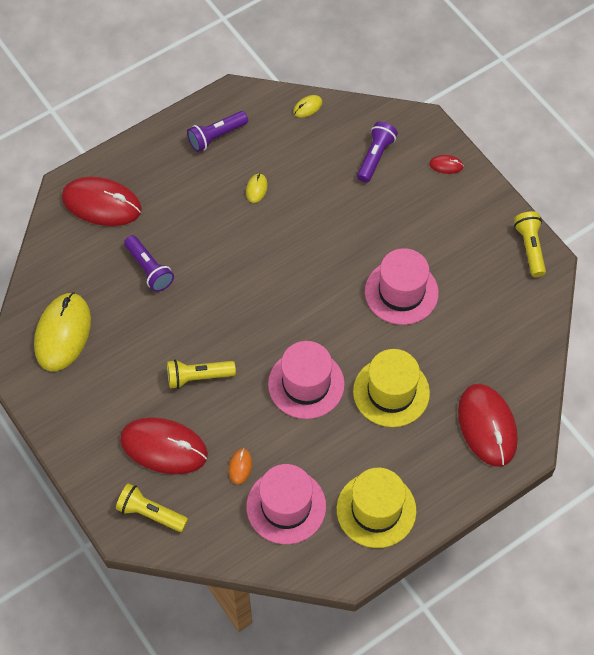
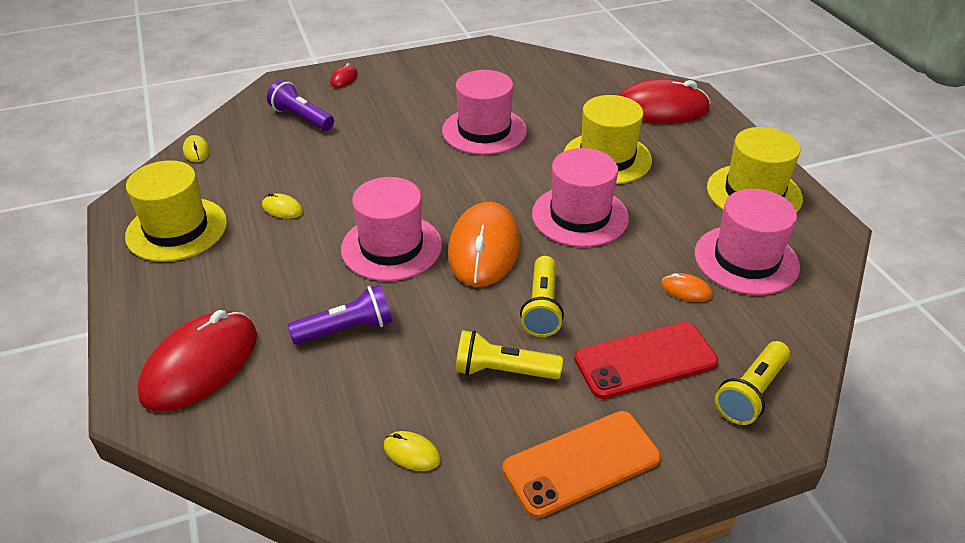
camera: 75 degrees left, 20 degrees down
(63, 333) = (412, 453): yellow mouse -> yellow mouse, size x0.42
(74, 422) = (581, 463): none -> orange phone
(164, 447) = (645, 360): red mouse -> red phone
(216, 136) = (177, 229): purple flashlight -> yellow hat
(234, 270) = (391, 247): none -> pink hat
(249, 328) = (484, 248): none -> orange mouse
(530, 248) = (468, 53): yellow flashlight -> yellow flashlight (502, 371)

